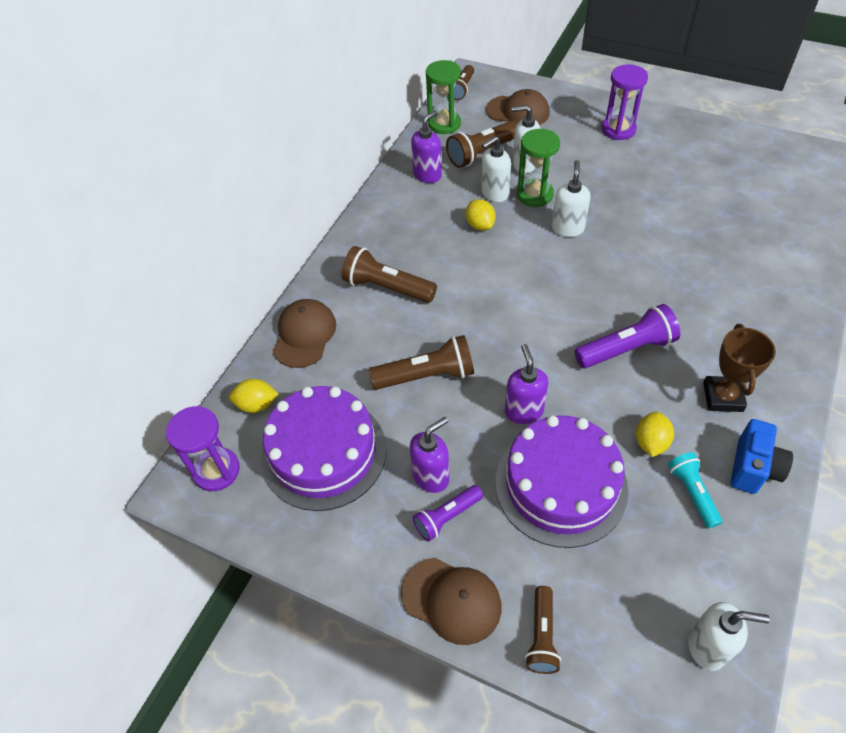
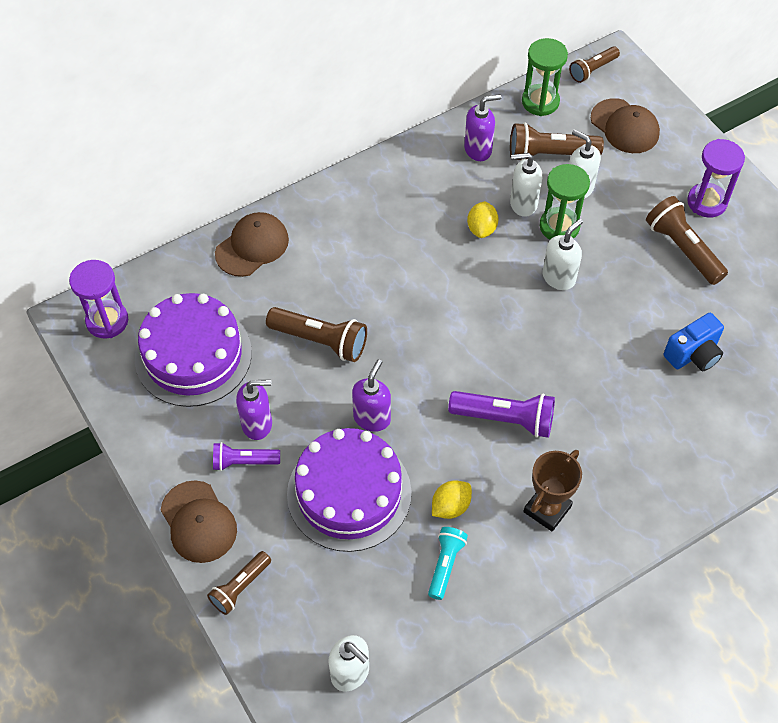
camera: 30 degrees right, 5 degrees up
(257, 404) = (173, 285): yellow lemon -> none
(387, 287) = (351, 242): brown flashlight -> brown flashlight (682, 249)
(753, 468) = (514, 579): blue camera -> blue camera (693, 354)

